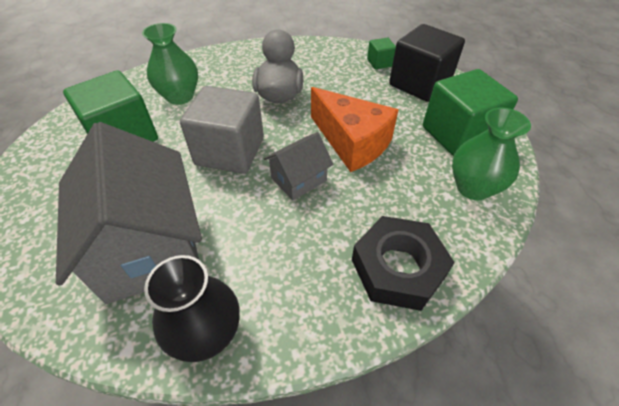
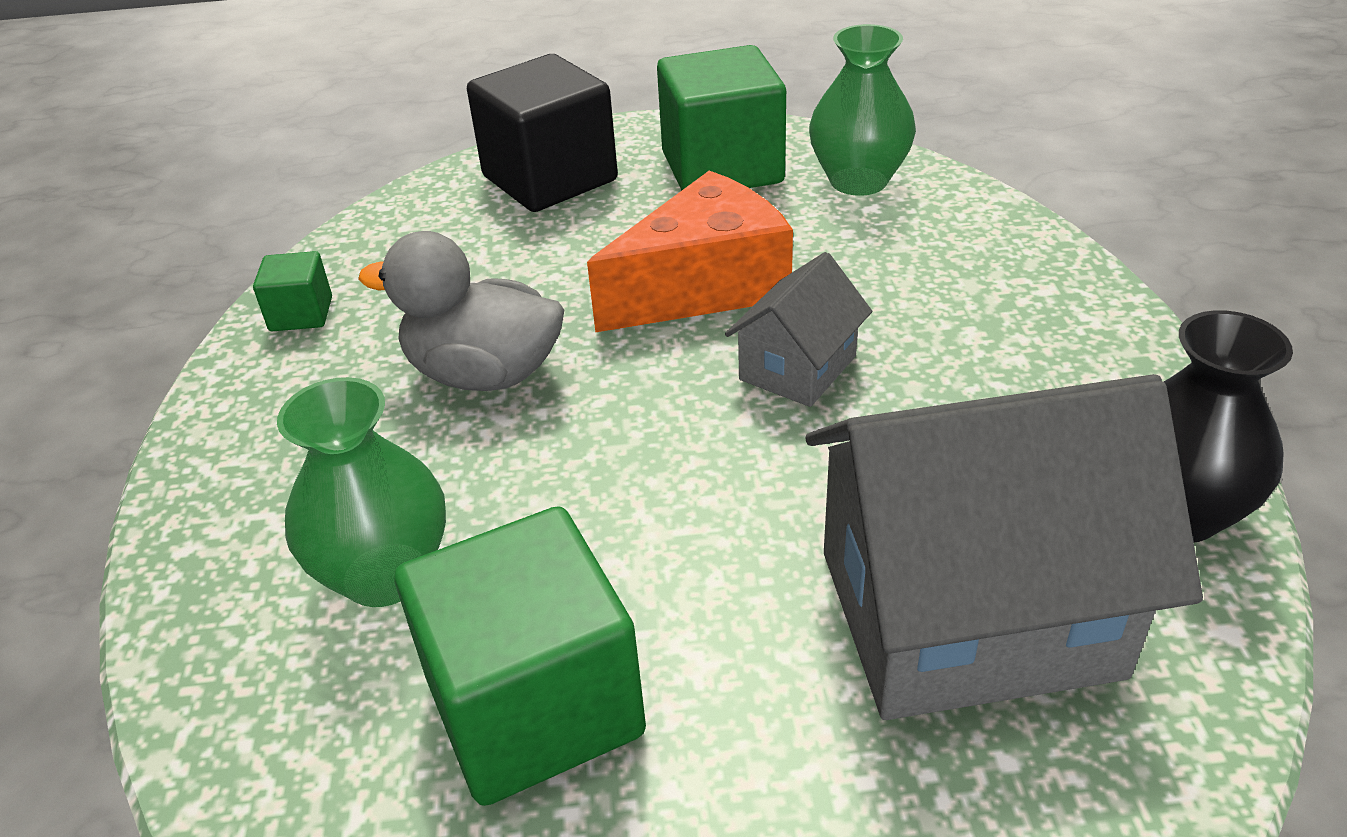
camera: 75 degrees left, 10 degrees down
(230, 151) = (675, 470): grey cube -> none
(299, 179) = (798, 368): grey house -> grey house turned 60 degrees clockwise
(380, 63) = (442, 213): green cube -> green cube (301, 314)
(398, 268) = (1024, 281): black nut -> none

